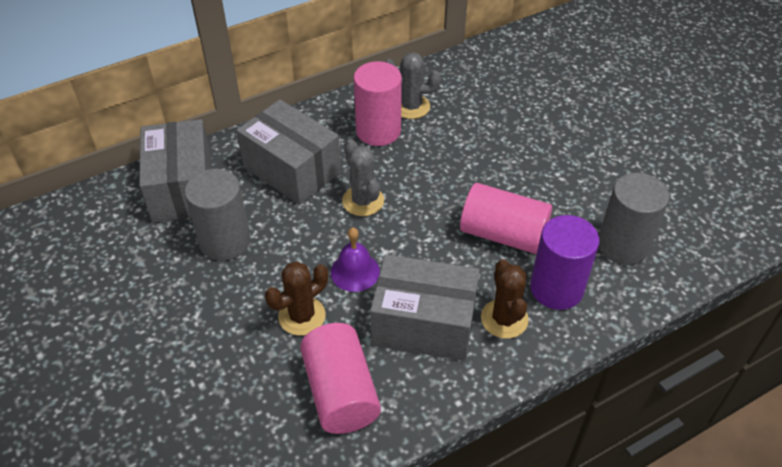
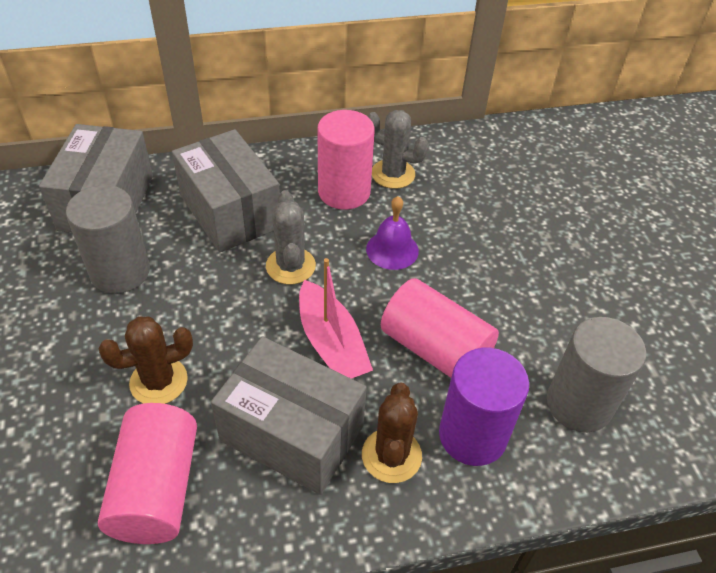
camera: 15 degrees right, 0 degrees up
(355, 271) = (243, 345): purple bell -> purple bell (392, 250)
(423, 251) = (331, 343): none -> pink boat

